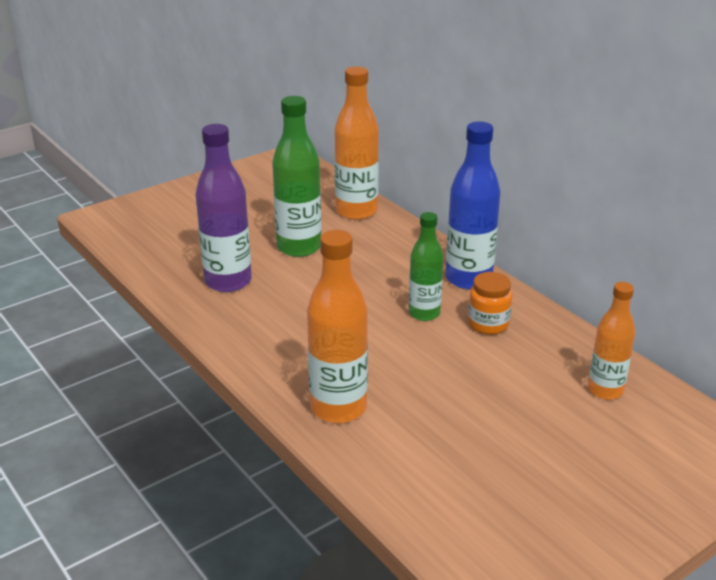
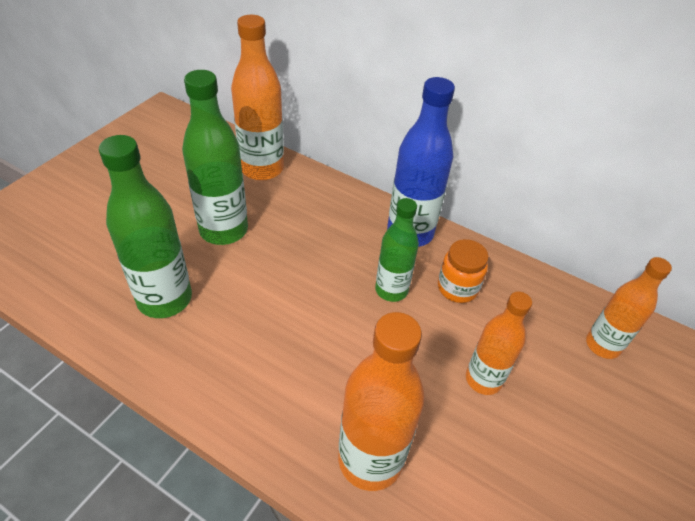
camera: 25 degrees left, 15 degrees up
(228, 281) = (165, 299): purple bottle -> green bottle
(469, 386) = (483, 379): none -> orange bottle

